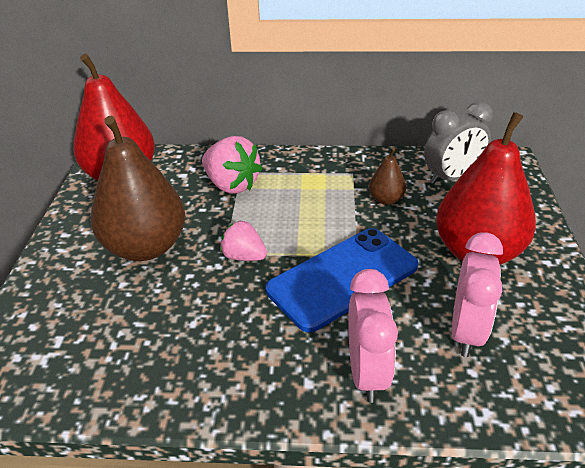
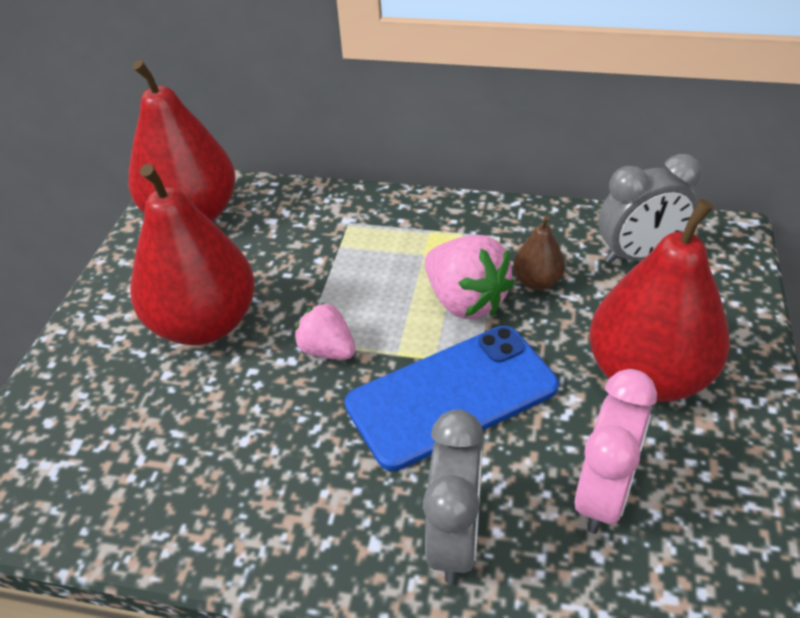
camera: 10 degrees right, 5 degrees up
(146, 247) = (204, 324): brown pear -> red pear
(232, 185) = (332, 241): pink strawberry -> pink strawberry (465, 301)
(367, 372) = (454, 538): pink clock -> grey clock

